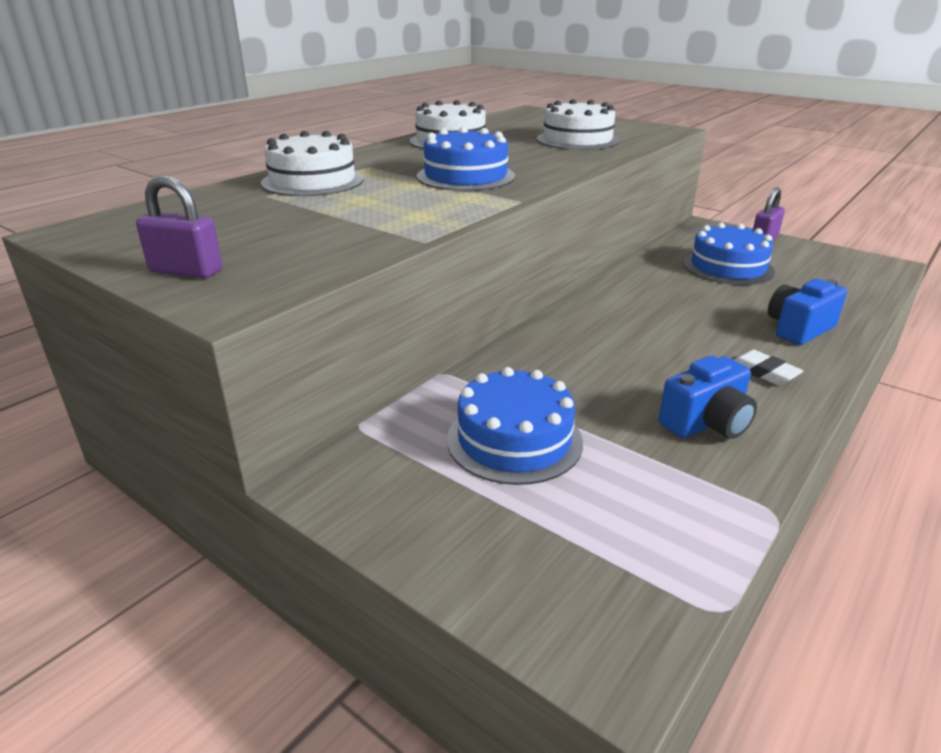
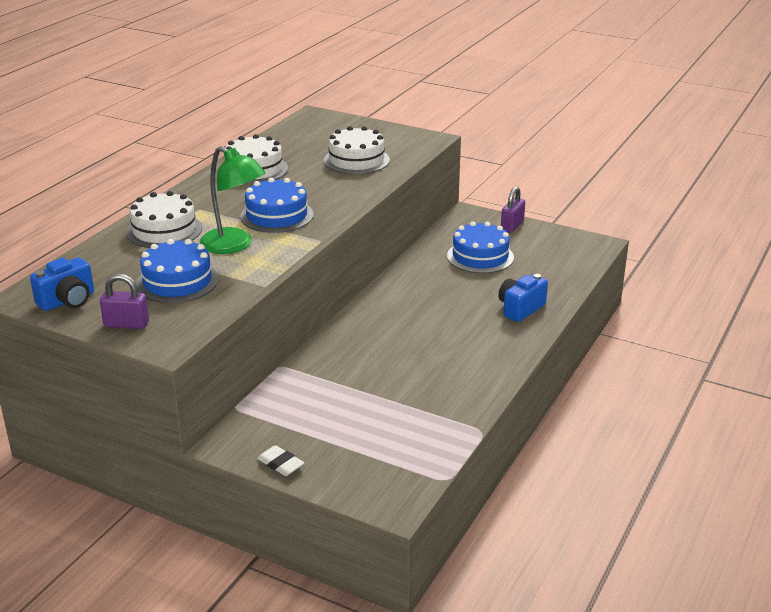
camera: 10 degrees left, 0 degrees up
(397, 199) = (234, 245): none -> green lamp
(514, 440) = (334, 406): blue cake -> blue cake (177, 281)
(706, 423) = (450, 383): blue camera -> blue camera (68, 301)
(764, 372) = (491, 345): white eraser -> white eraser (280, 464)

